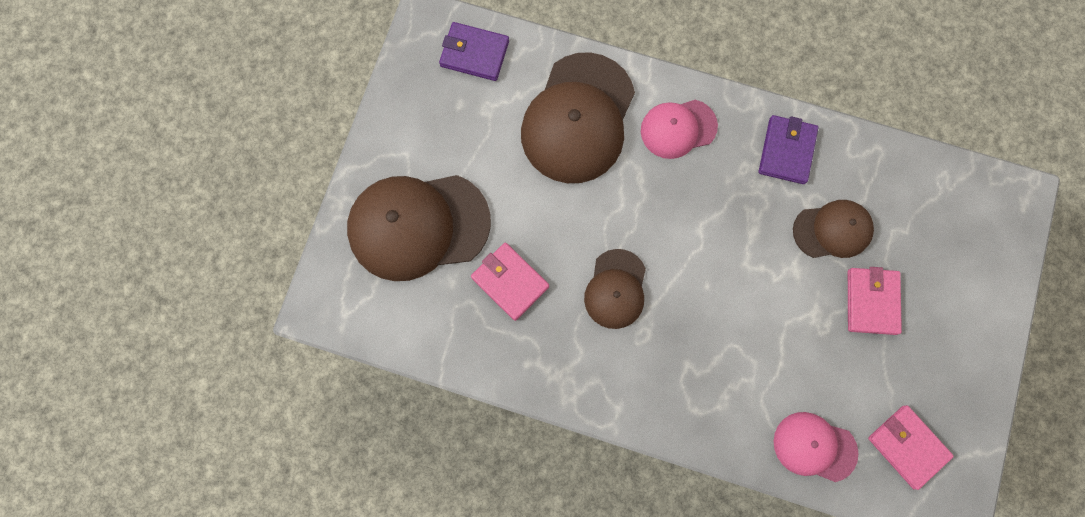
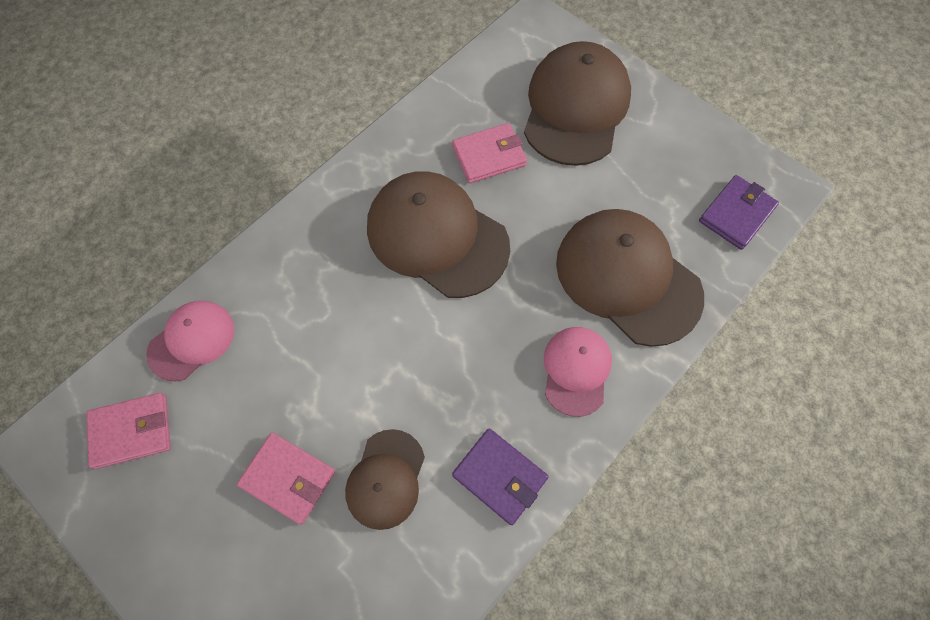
camera: 115 degrees right, 10 degrees down
(616, 289) = (437, 236): brown cap -> brown cap, size x1.80

